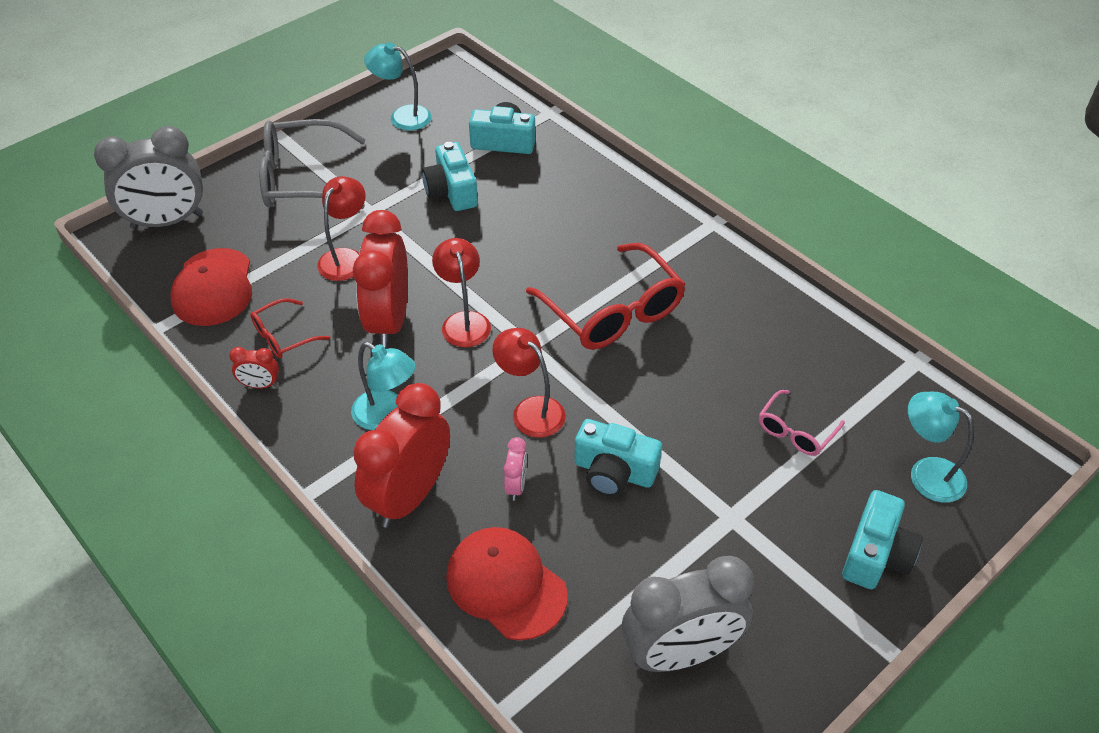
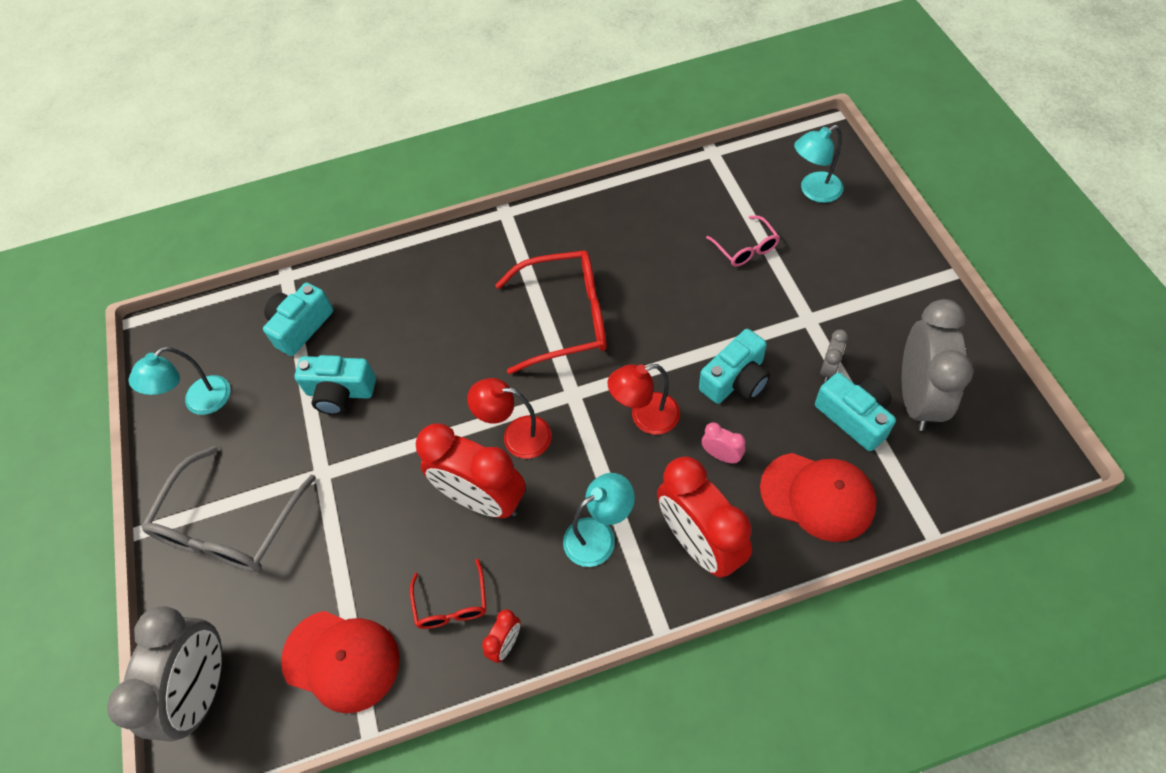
camera: 60 degrees left, 10 degrees up
(346, 258) = (375, 514): red lamp -> none
(505, 585) = (818, 496): red cap -> red cap turned 135 degrees counterclockwise
(674, 554) = (828, 369): none -> grey clock
(876, 554) = (871, 248): turquoise camera -> turquoise camera (854, 417)

